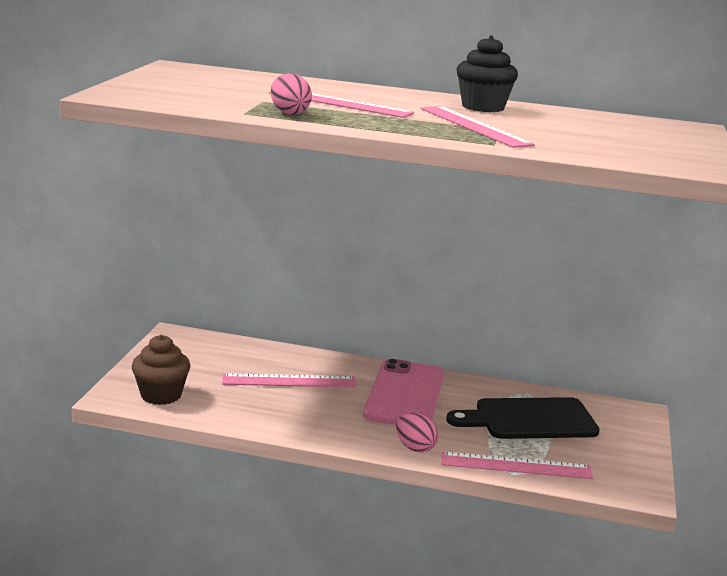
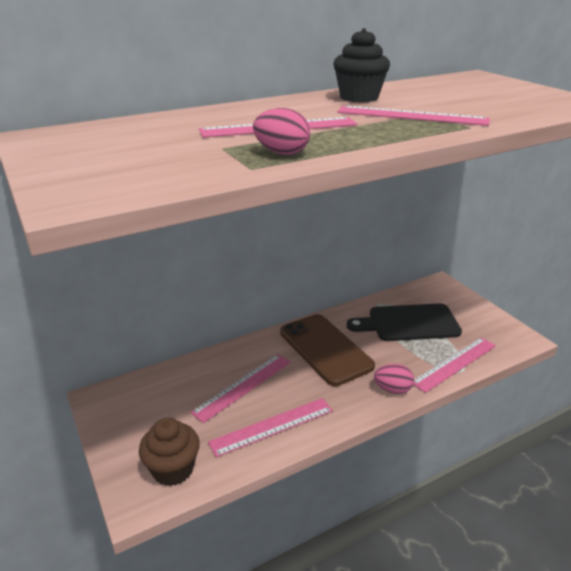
camera: 40 degrees left, 10 degrees up
(269, 413) = (272, 426): none -> pink ruler
(404, 395) = (325, 349): pink phone -> brown phone
(529, 419) = (409, 323): black cutting board -> black cutting board turned 45 degrees clockwise

